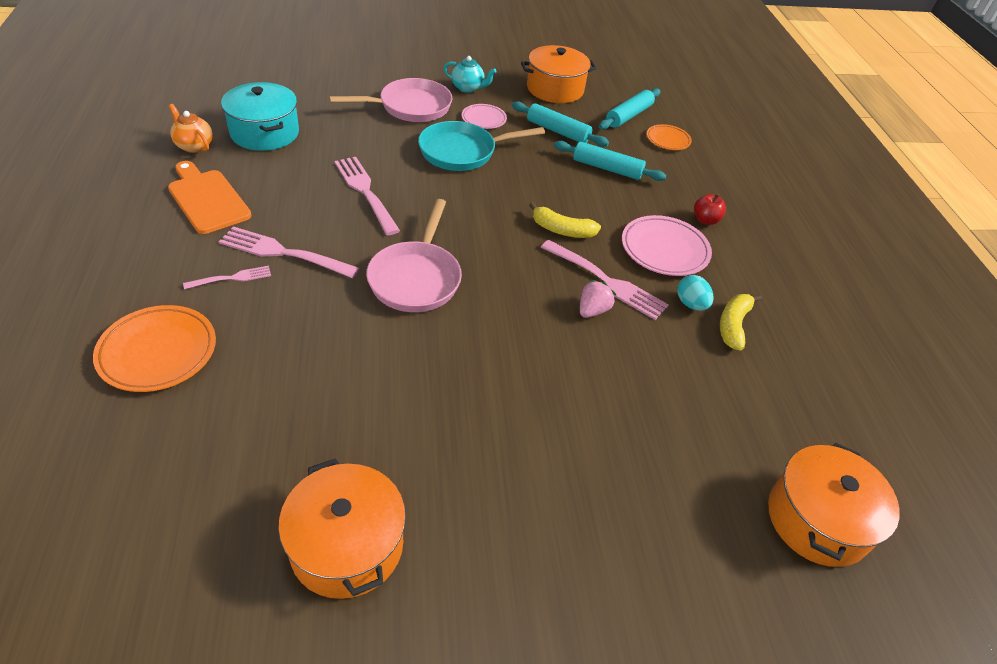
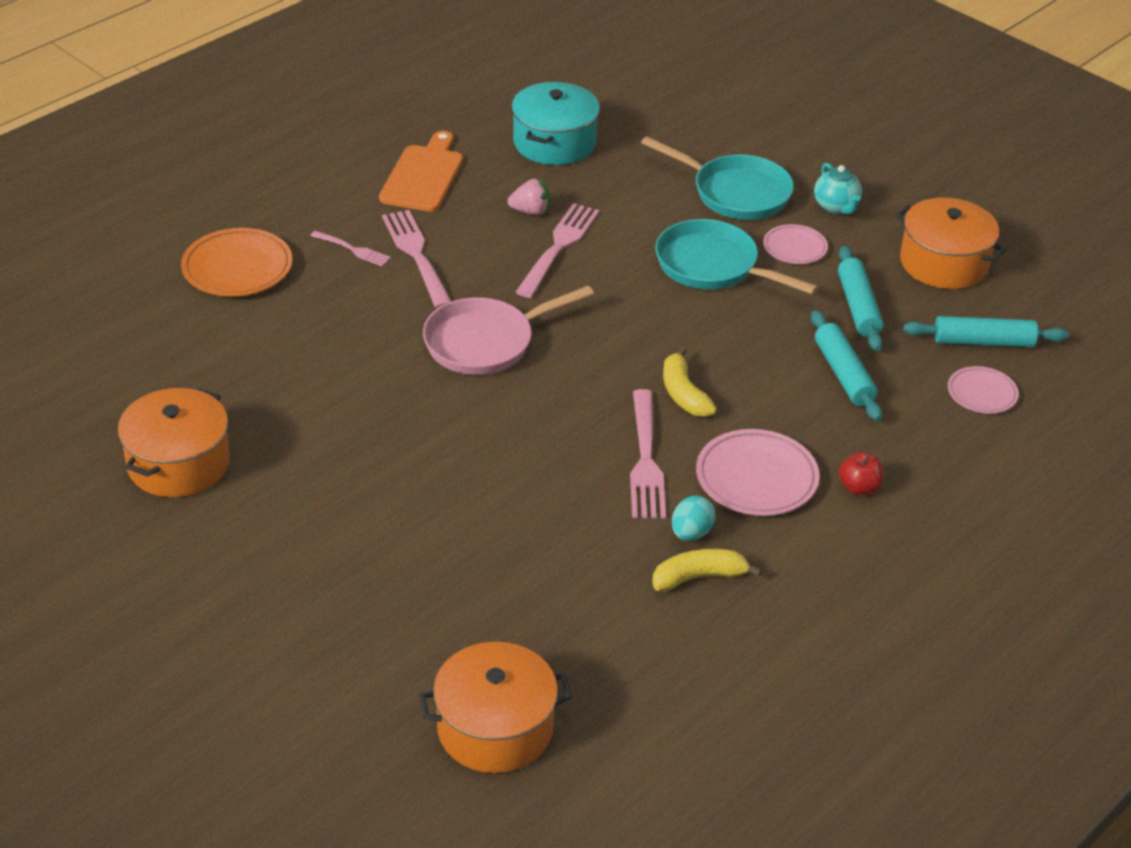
camera: 55 degrees right, 5 degrees down
(194, 146) = (478, 122): orange teapot -> none
(410, 107) = (735, 193): pink pan -> turquoise pan
(592, 310) = (589, 470): pink strawberry -> pink strawberry (530, 211)
(668, 140) = (982, 394): orange plate -> pink plate

